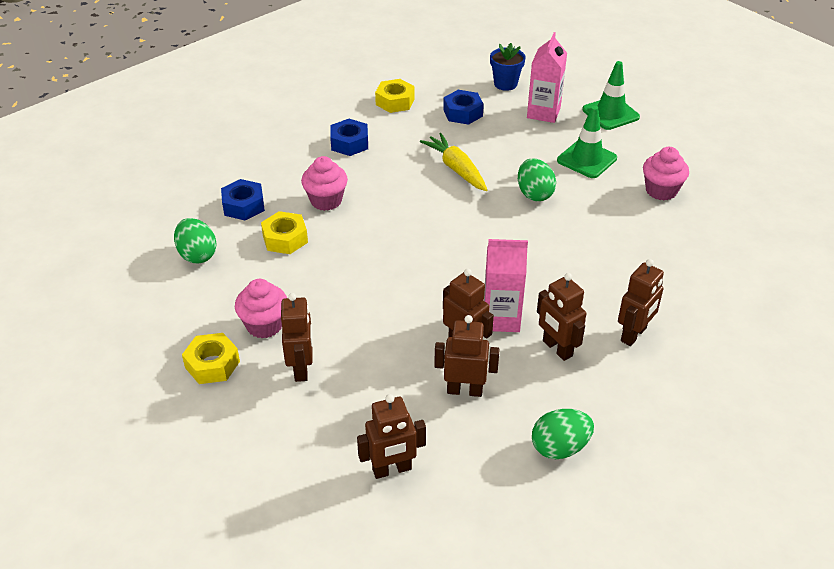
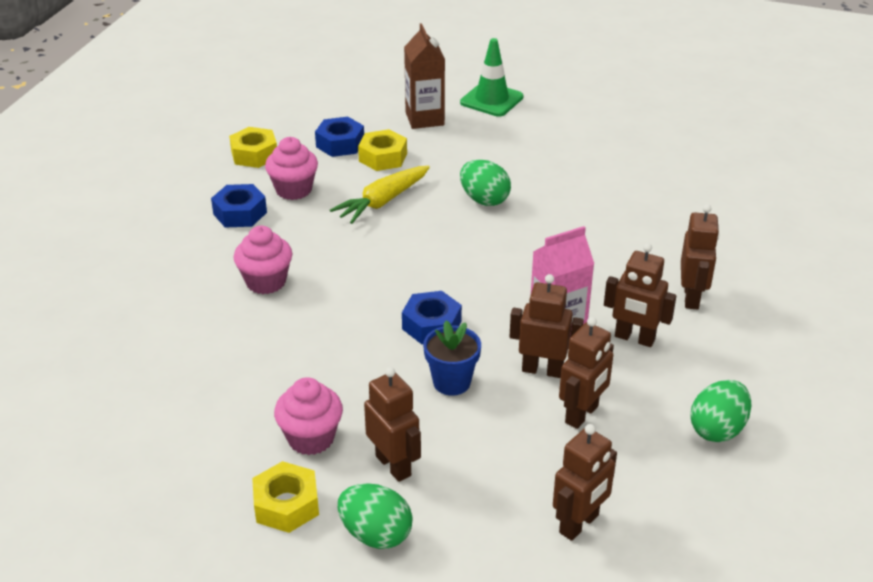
camera: 30 degrees left, 5 degrees down
(197, 255) = (161, 394): green egg -> green egg (376, 534)
(243, 206) = (171, 321): blue nut -> blue nut (431, 325)
(285, 239) = (253, 338): yellow nut -> yellow nut (383, 157)
(456, 169) = (382, 202): yellow carrot -> yellow carrot turned 75 degrees counterclockwise
(464, 390) = (582, 415): brown robot -> brown robot turned 150 degrees clockwise
(505, 84) = (360, 102): blue flower pot -> blue flower pot (451, 382)
(543, 113) = (424, 119): pink carton -> brown carton
(586, 159) = (506, 150): green traffic cone -> none
(661, 191) = (601, 157): pink cupcake -> pink cupcake (293, 190)

